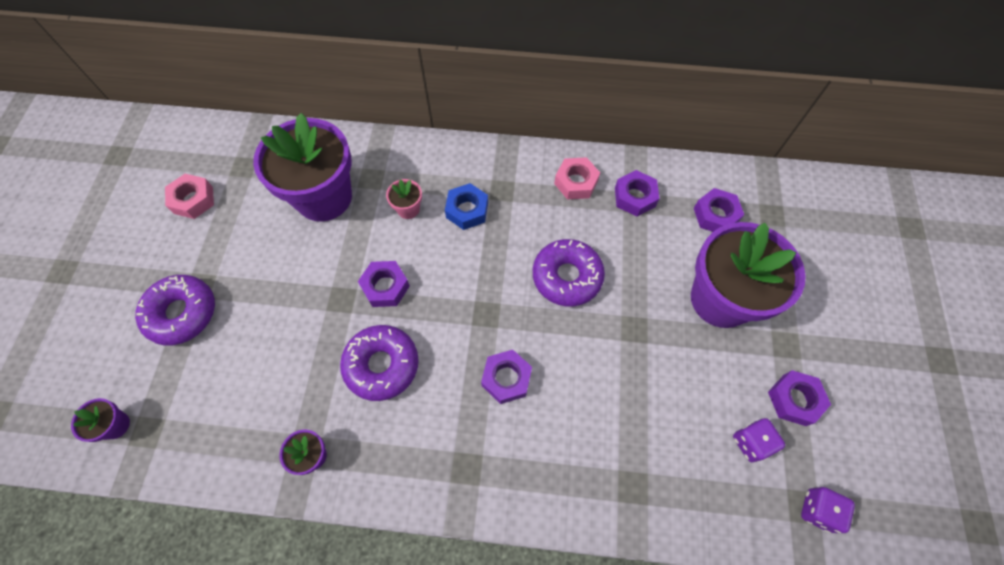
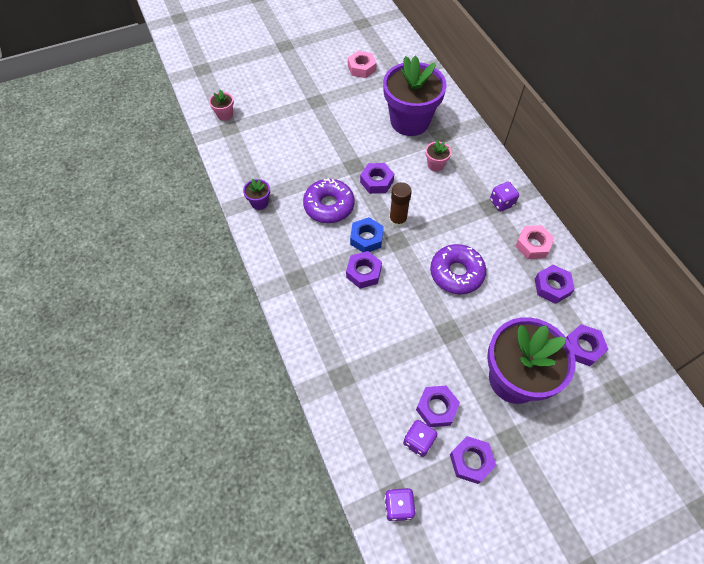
camera: 60 degrees right, 5 degrees down
(115, 425) = (225, 115): purple flower pot -> pink flower pot
(182, 313) = (296, 104): purple donut -> none
(457, 296) = (397, 220): none -> brown glue stick
(467, 210) = (459, 195): blue nut -> blue nut (366, 238)
(505, 177) = (501, 203): none -> purple dice
(720, 399) = (436, 408): none -> purple nut

